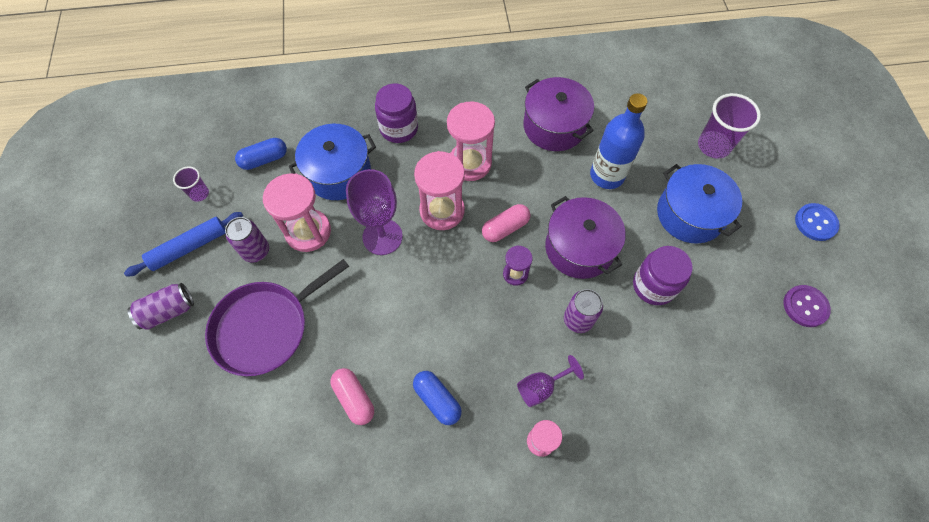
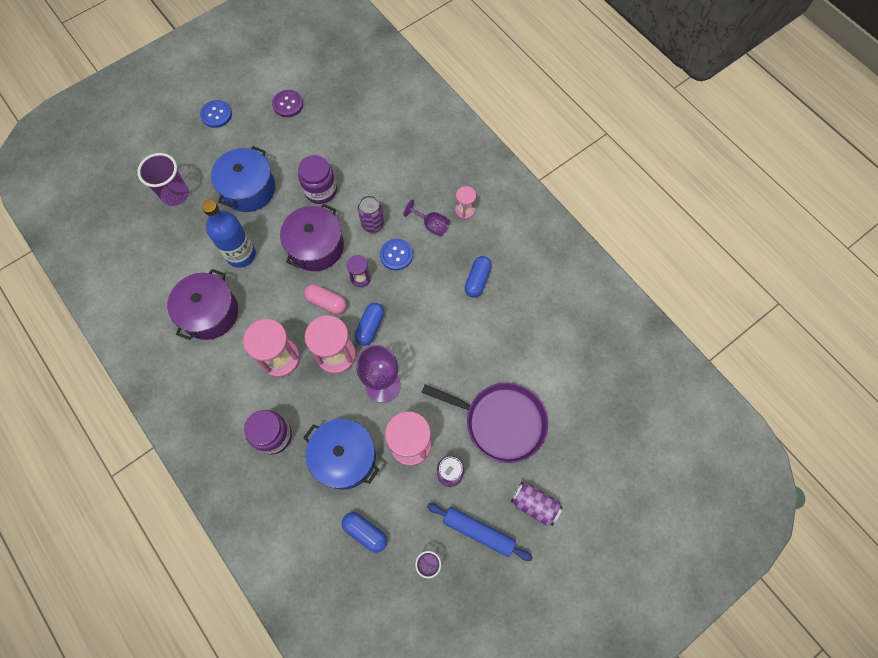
camera: 120 degrees left, 5 degrees up
(354, 398) = (509, 330): pink capsule -> none
(452, 255) = (370, 327): none -> blue capsule
(523, 325) = (396, 255): none -> blue button

